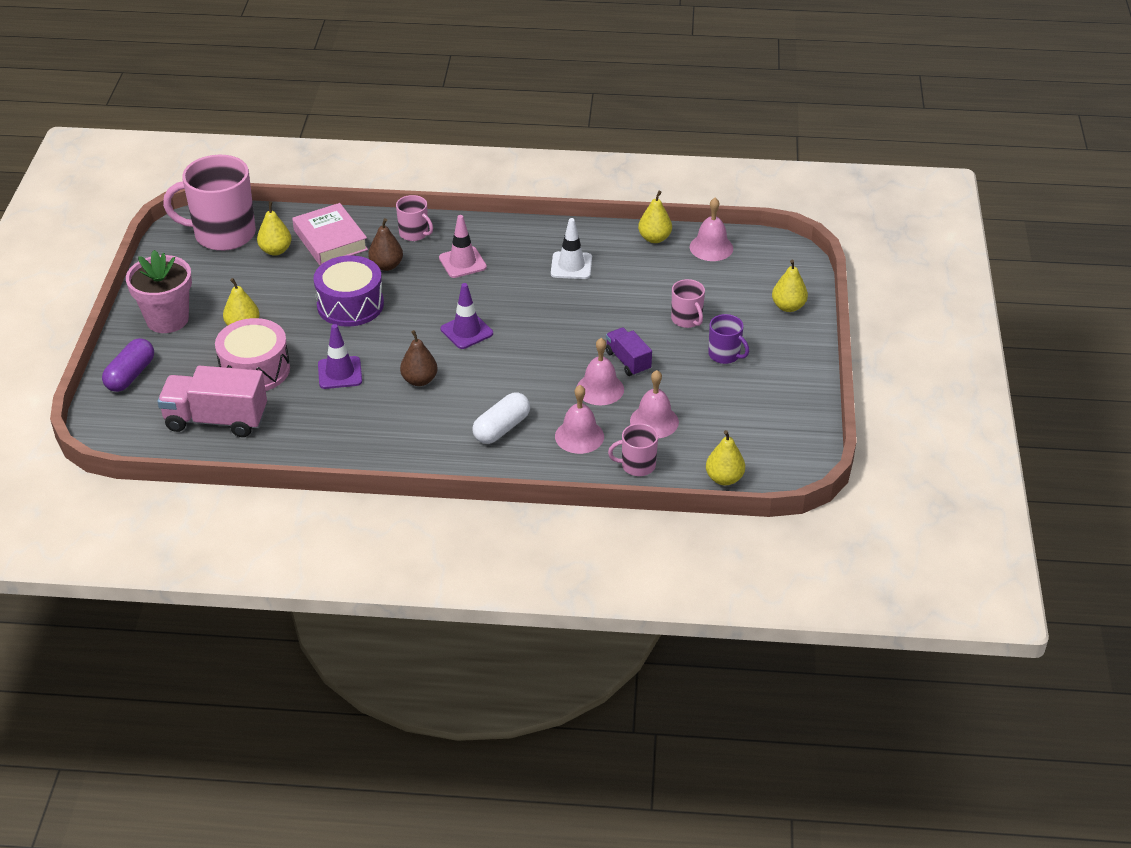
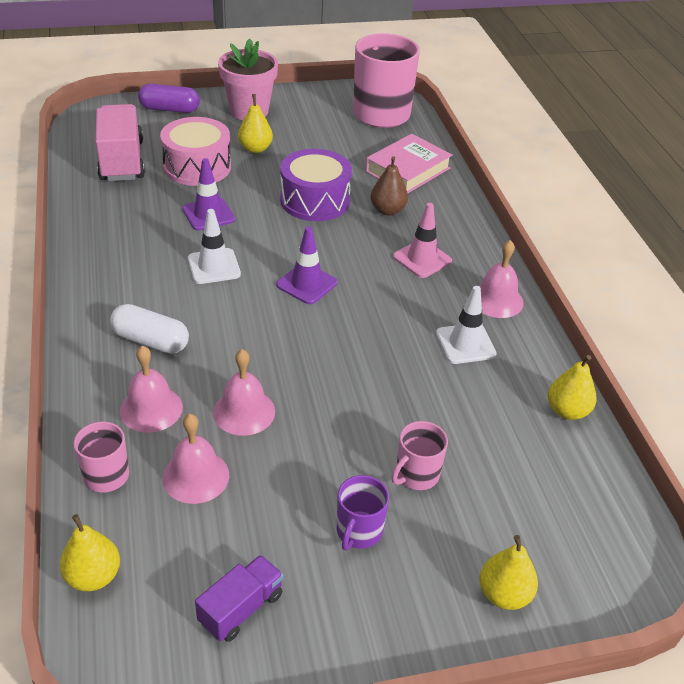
camera: 70 degrees right, 0 degrees up
(276, 250) = (373, 144): yellow pear -> none
(414, 233) = (450, 218): pink mug -> none
(419, 380) = (214, 266): brown pear -> white traffic cone
(628, 361) = (306, 429): purple truck -> purple truck (241, 608)
(711, 247) = (586, 475): pink bell -> pink bell (496, 300)

